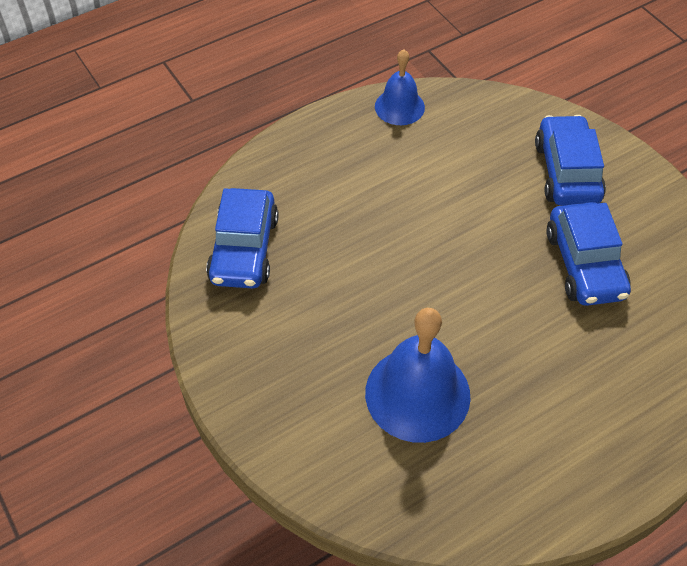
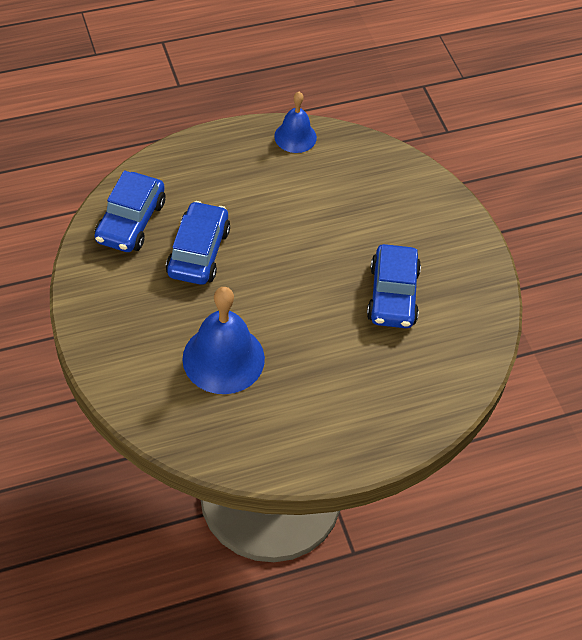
camera: 10 degrees right, 0 degrees up
(566, 172) = (410, 220): blue car -> blue car (198, 252)

